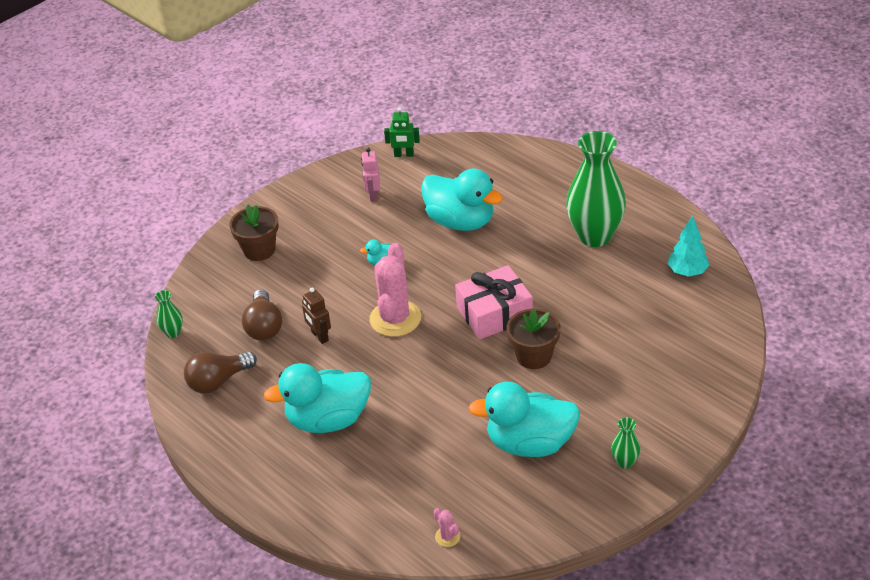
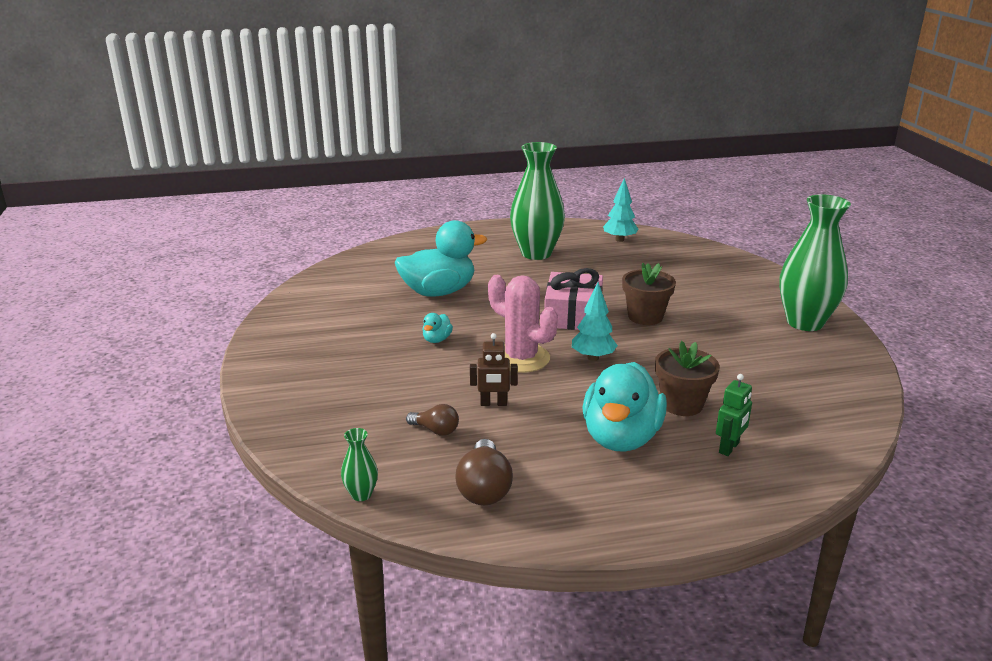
camera: 60 degrees left, 15 degrees down
(259, 250) = (314, 395): brown flower pot -> brown flower pot (682, 404)
(264, 326) = (435, 430): brown light bulb -> brown light bulb, size x0.62
(373, 195) = (339, 315): pink robot -> none
(404, 155) = (311, 286): green robot -> green robot (729, 448)
(432, 356) = (593, 357): none -> turquoise tree
(447, 537) = (840, 425): pink cactus -> none
(530, 443) = (749, 351): turquoise duck -> none
(625, 462) = (804, 322): green vase -> green vase, size x2.38

